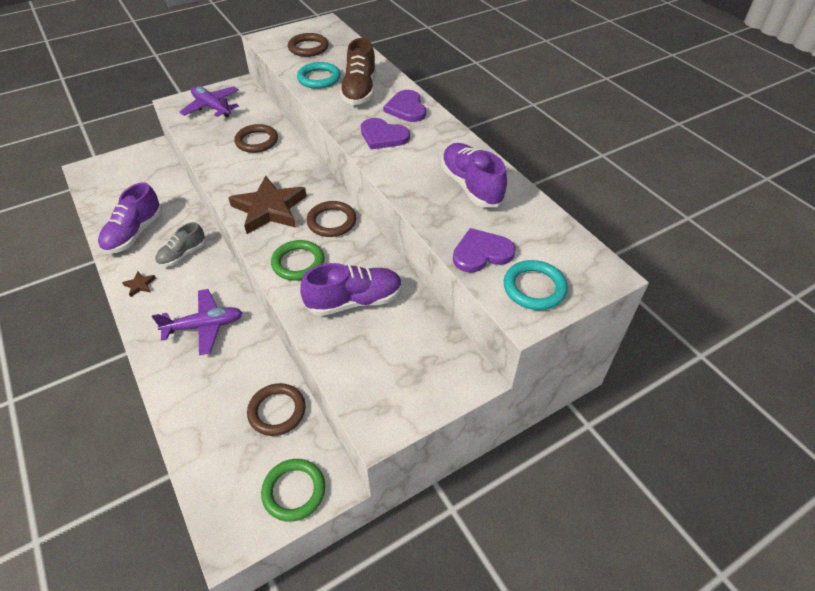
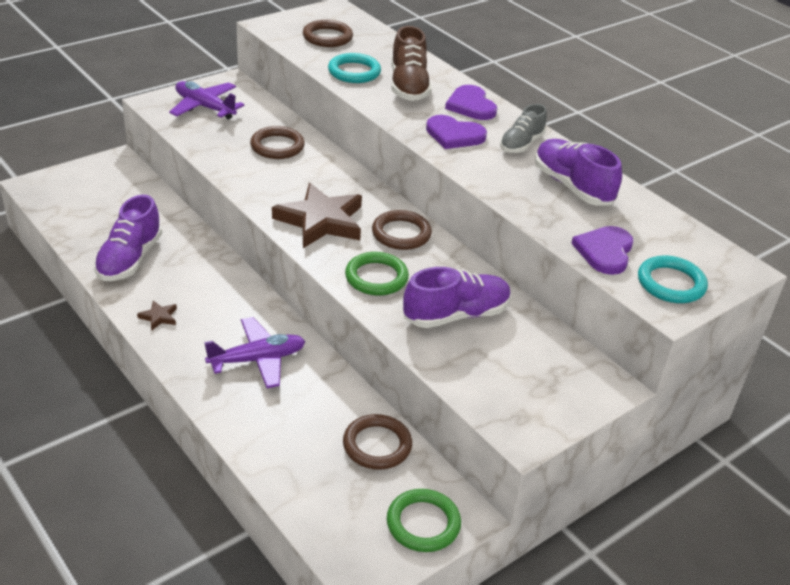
camera: 10 degrees left, 10 degrees down
(182, 254) = (202, 282): grey shoe -> grey shoe (521, 144)
(481, 253) = (605, 251): purple heart -> purple heart turned 45 degrees counterclockwise

